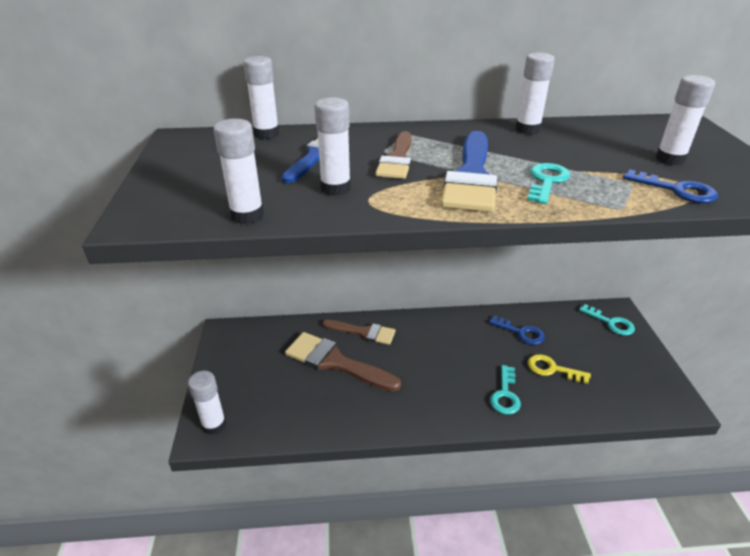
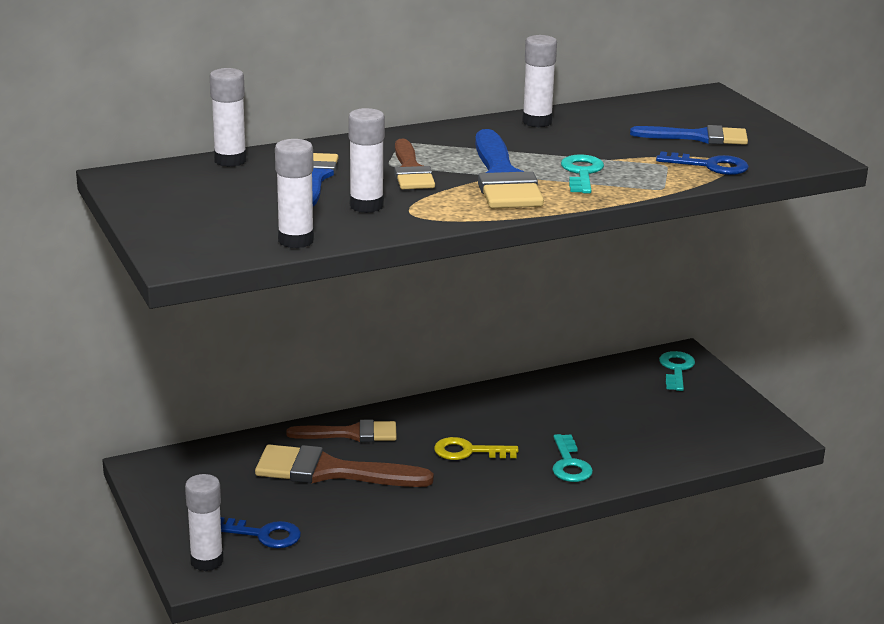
camera: 20 degrees left, 10 degrees down
(521, 332) = (565, 398): blue key -> blue key (263, 535)
(552, 369) = (618, 429): yellow key -> yellow key (468, 451)
(610, 323) = (676, 369): turquoise key -> turquoise key turned 105 degrees counterclockwise
(670, 159) = (698, 137): white glue stick -> blue brush

